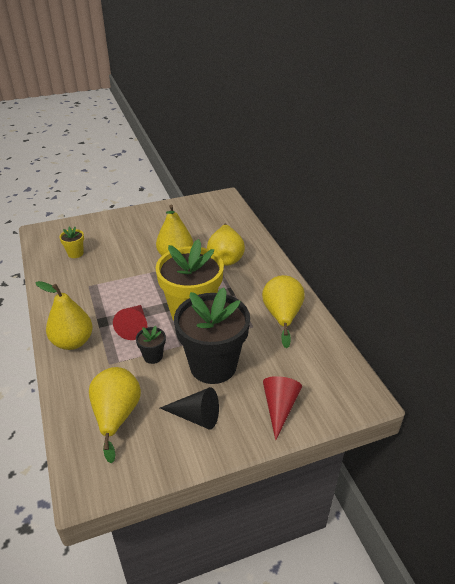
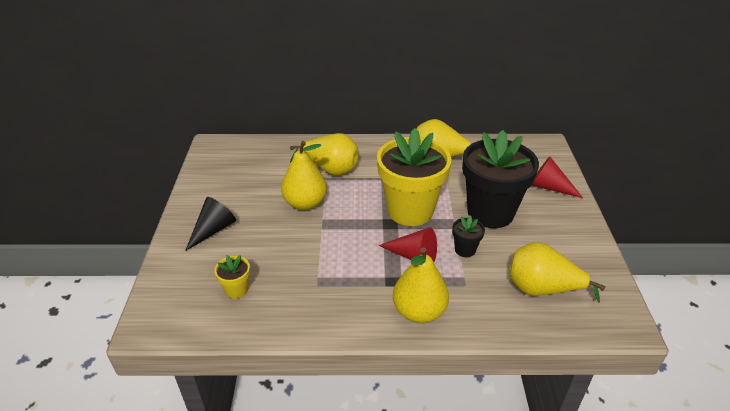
camera: 70 degrees left, 0 degrees up
(196, 416) = (551, 236): black cone -> black cone (213, 229)

